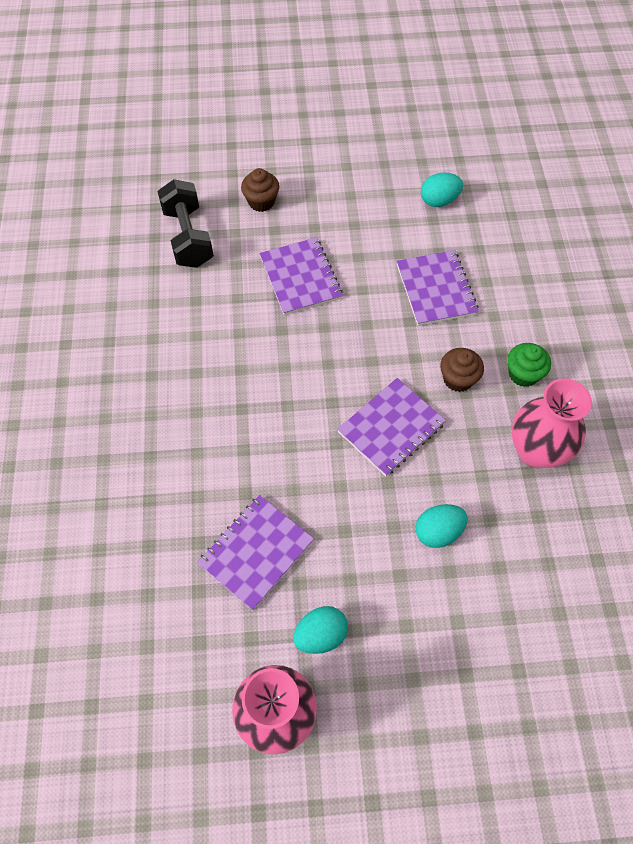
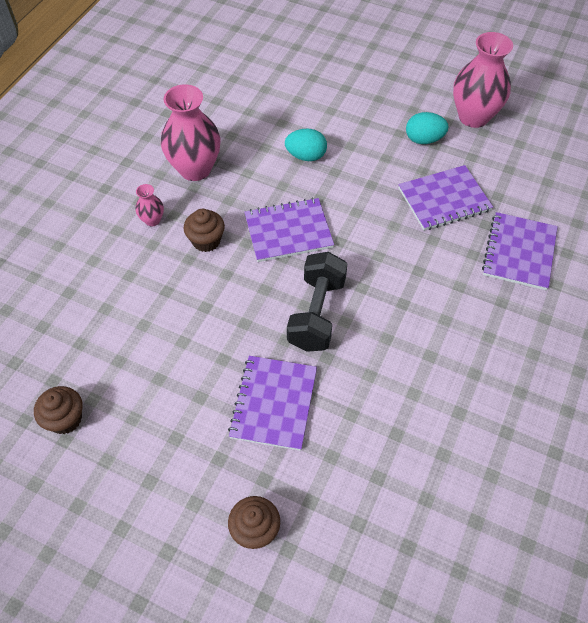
camera: 150 degrees left, 5 degrees down
(188, 237) = (367, 523): black dumbbell -> black dumbbell (316, 313)
(436, 289) = (156, 324): purple notebook -> purple notebook (519, 252)
(439, 201) = (65, 419): turquoise egg -> brown cupcake
(523, 374) = (152, 220): green cupcake -> pink vase

